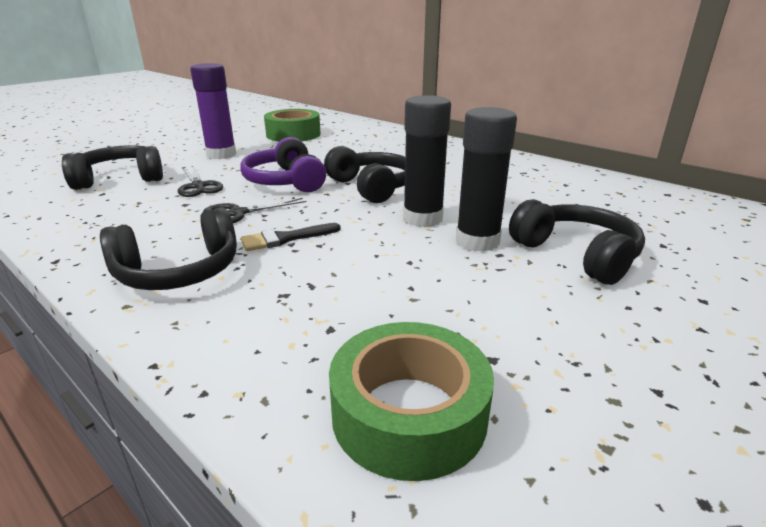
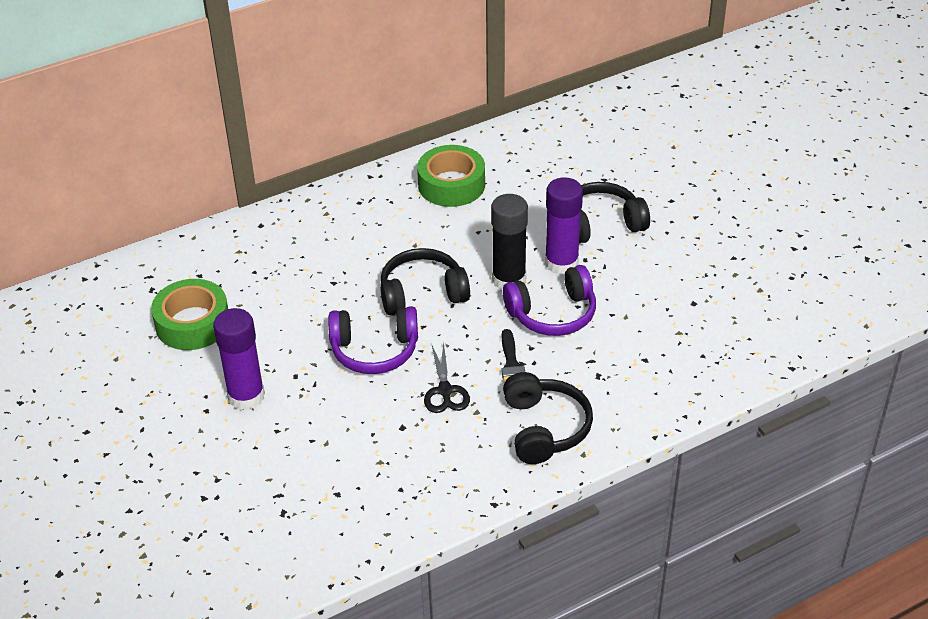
camera: 70 degrees left, 15 degrees up
(120, 179) = (295, 483): black headphones -> none
(198, 186) = (355, 417): black scissors -> none
(384, 248) = (553, 314): none -> purple headphones
(409, 413) = (723, 344): green tape -> green tape (451, 185)
(477, 241) = (561, 263): black glue stick -> purple glue stick

